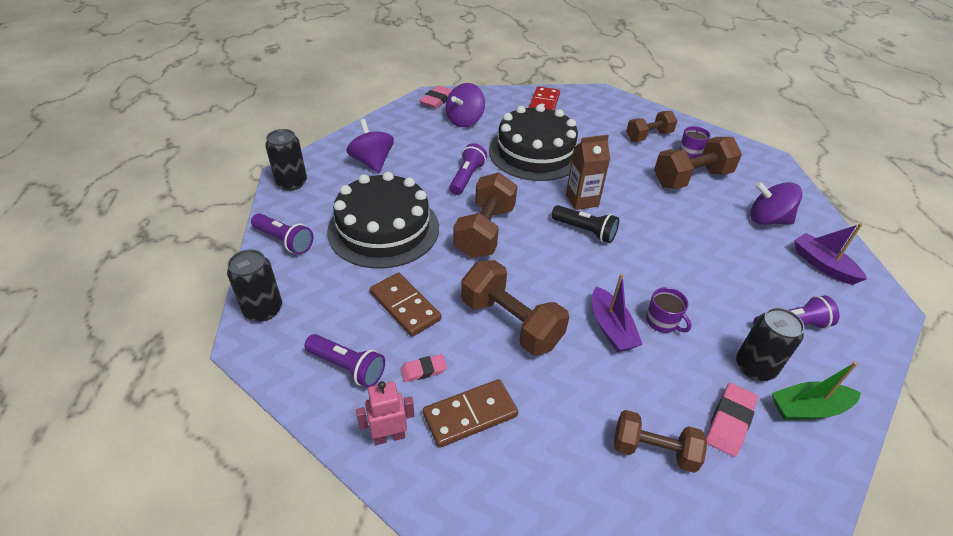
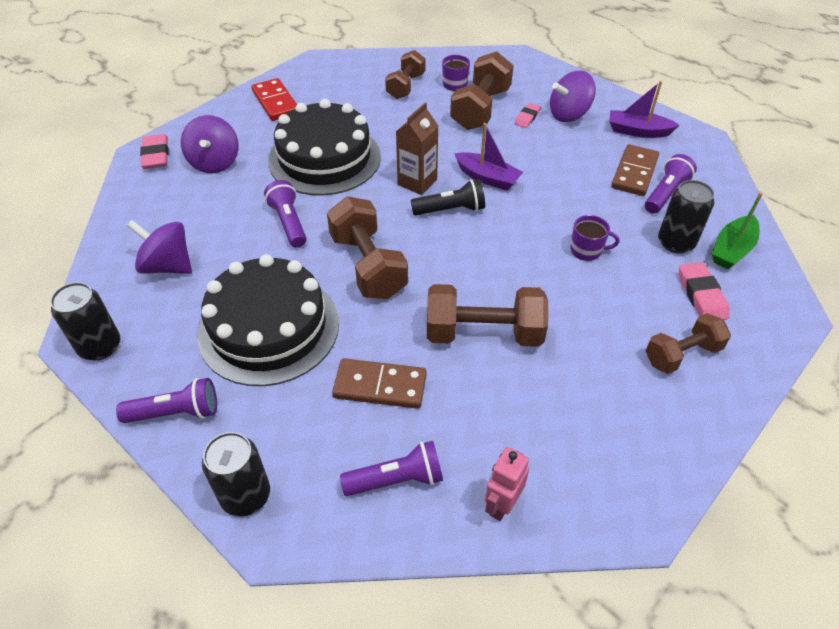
camera: 40 degrees left, 5 degrees up
(423, 370) = (463, 428): pink eraser -> pink eraser (527, 118)
(470, 415) = (540, 434): brown domino -> brown domino (634, 173)
(611, 328) = (559, 282): purple boat -> purple boat (487, 178)

